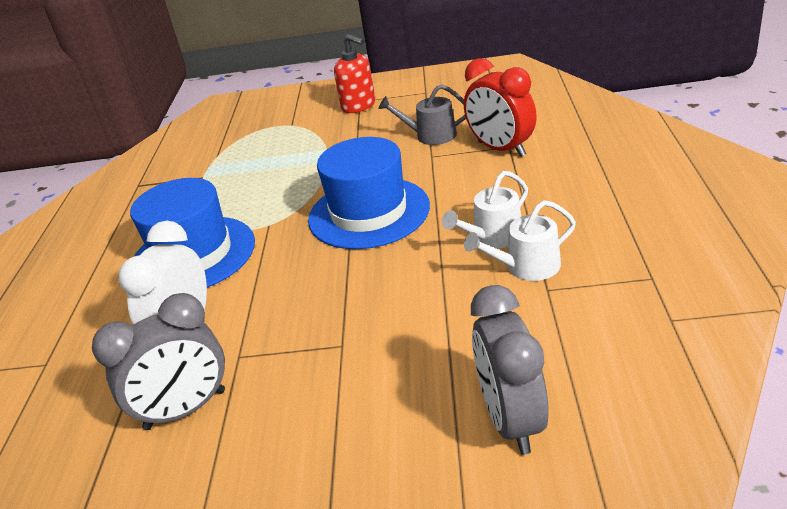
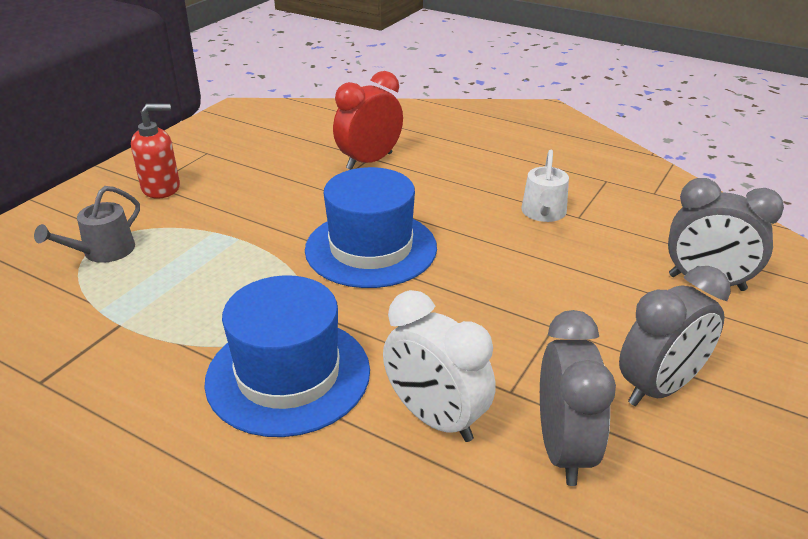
camera: 65 degrees left, 0 degrees up
(298, 440) = (659, 388): none -> grey clock
(431, 135) = (291, 178): grey watering can -> grey watering can (103, 252)
(493, 237) = (489, 210): white watering can -> none
(501, 149) = (369, 161): red clock -> red clock turned 150 degrees clockwise

